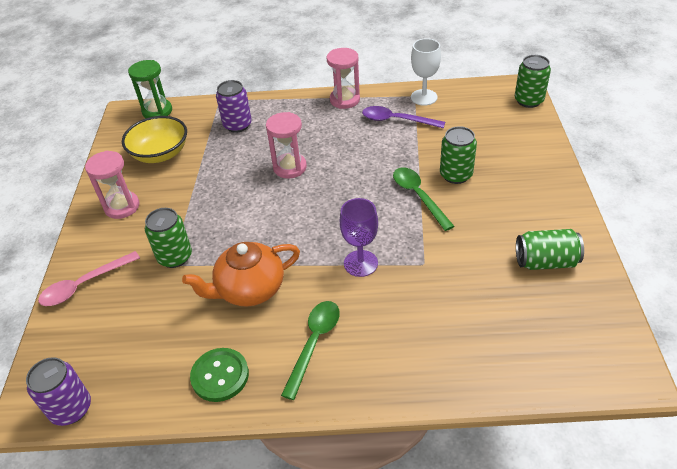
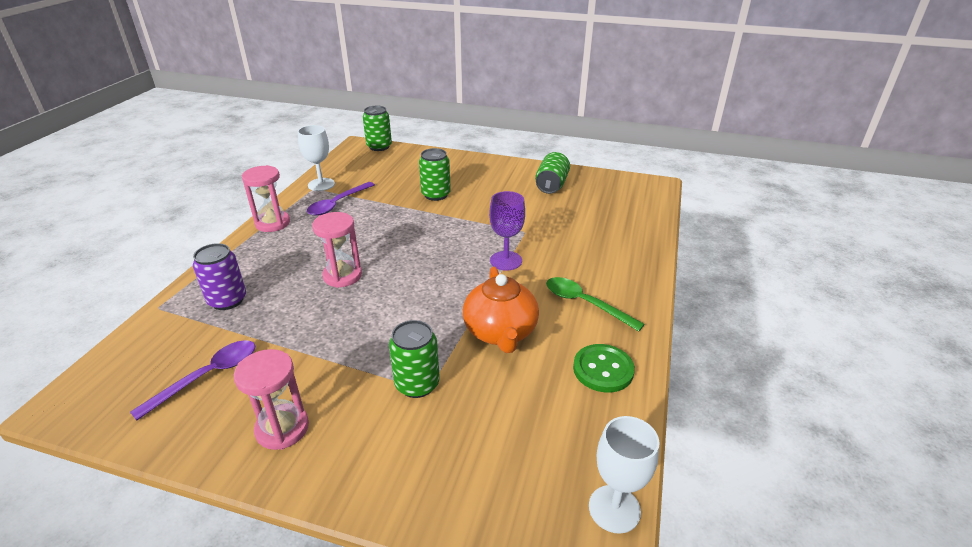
camera: 75 degrees left, 10 degrees down
(71, 409) = (614, 509): purple can -> white goblet
(84, 285) = (410, 484): pink spoon -> none
(157, 111) = (105, 369): green hourglass -> none
(160, 154) = (207, 376): yellow bowl -> purple spoon
(418, 196) = (446, 216): green spoon -> none

